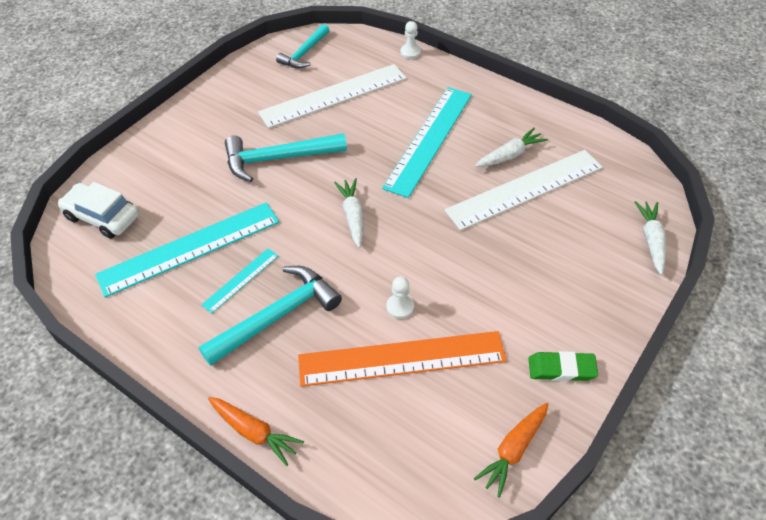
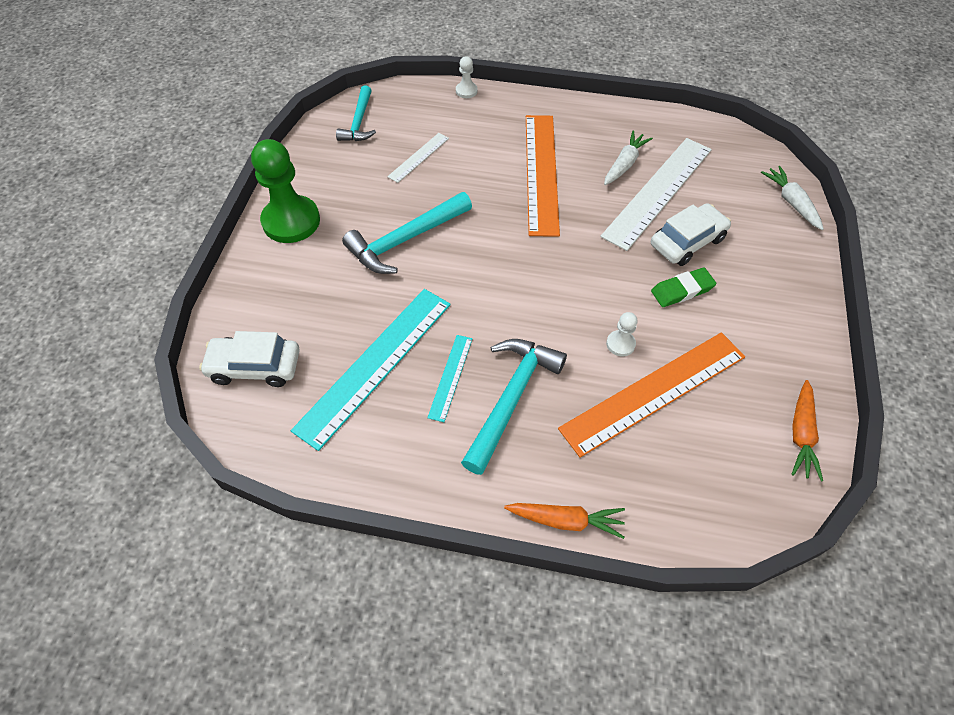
camera: 25 degrees left, 5 degrees up
(201, 115) = (291, 221): none -> green pawn
(333, 95) = (418, 157): white ruler -> white ruler, size x0.48
(353, 216) = (518, 272): white carrot -> none
(429, 139) = (541, 172): turquoise ruler -> orange ruler
(522, 241) = (687, 242): none -> white car
(561, 369) = (793, 345): green eraser -> green eraser (682, 290)

